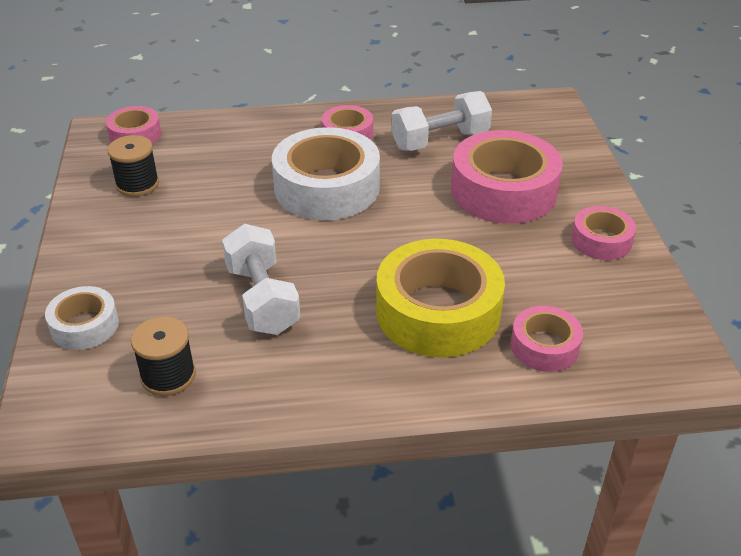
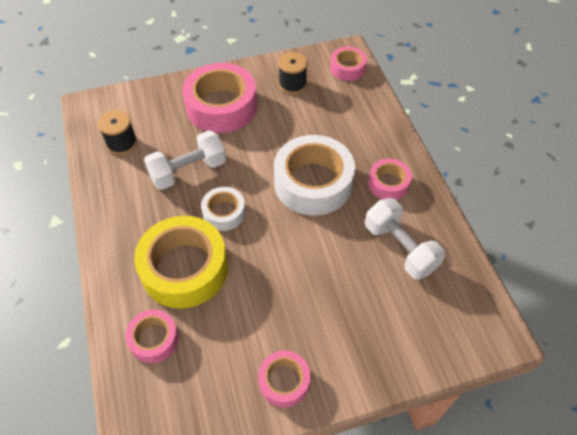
camera: 80 degrees right, 15 degrees up
(84, 326) = (159, 99): white tape -> white tape (224, 212)
(503, 191) = (338, 301): pink tape -> pink tape (221, 106)

